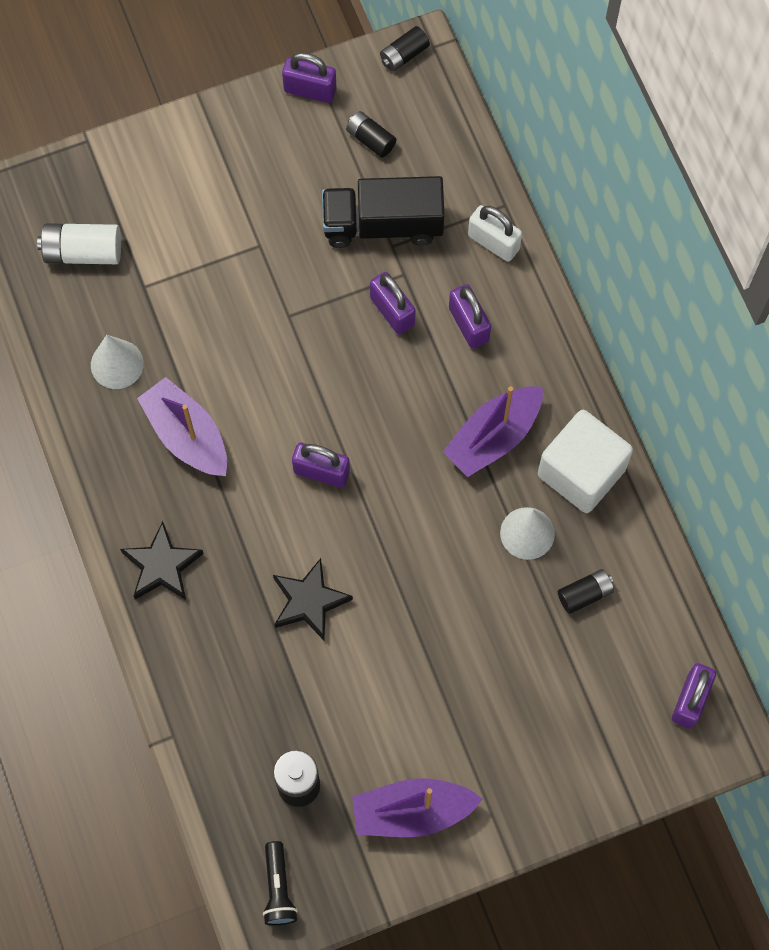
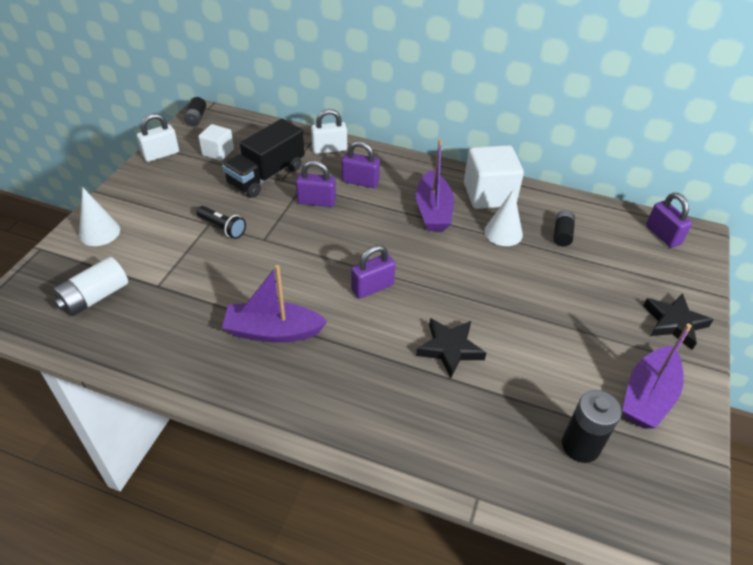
camera: 50 degrees left, 25 degrees down
(117, 364) = (183, 332): white cone -> white cone (99, 232)
(162, 566) = (343, 408): black star -> black star (674, 323)
(278, 889) = (658, 518): black flashlight -> black flashlight (222, 228)
(310, 90) = (161, 154): purple padlock -> white padlock
(370, 139) = (218, 152): black battery -> white cube

